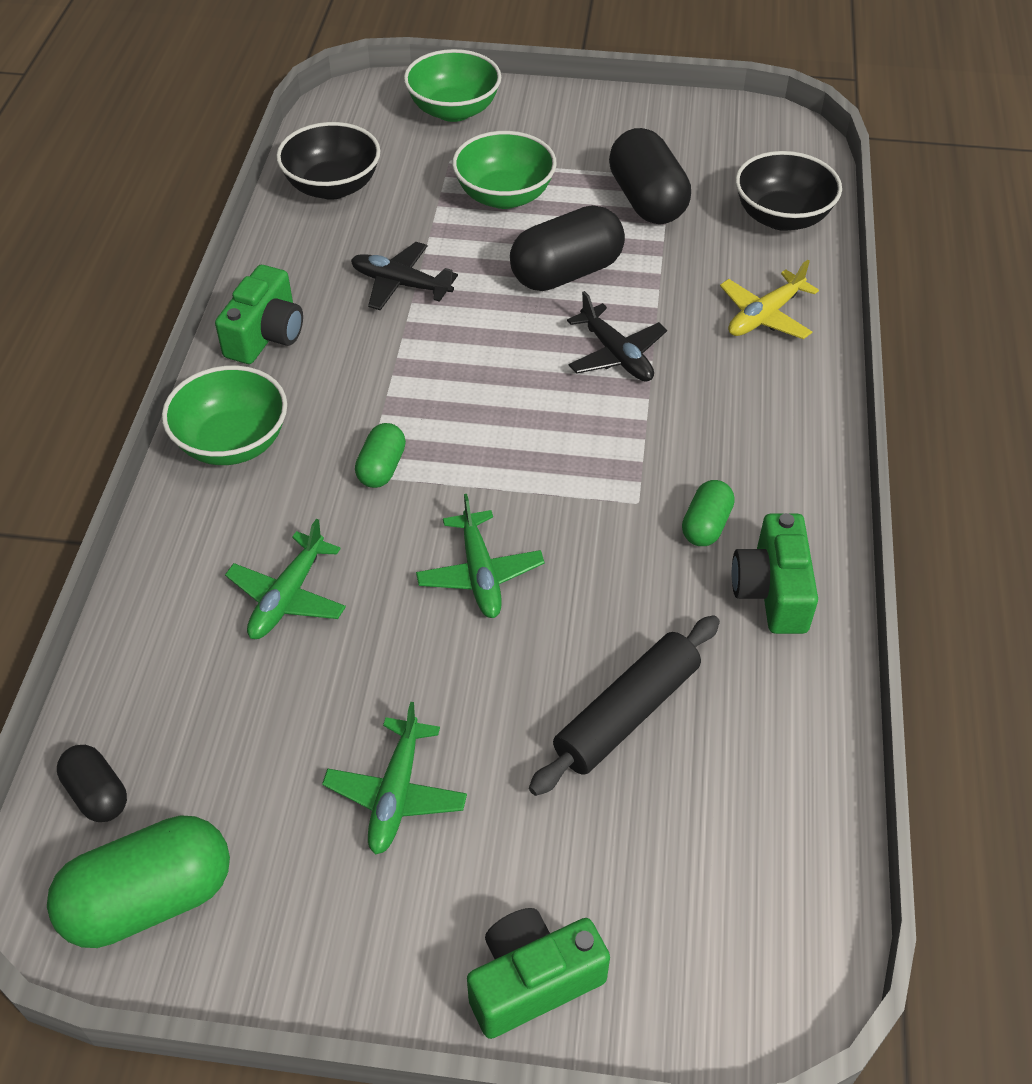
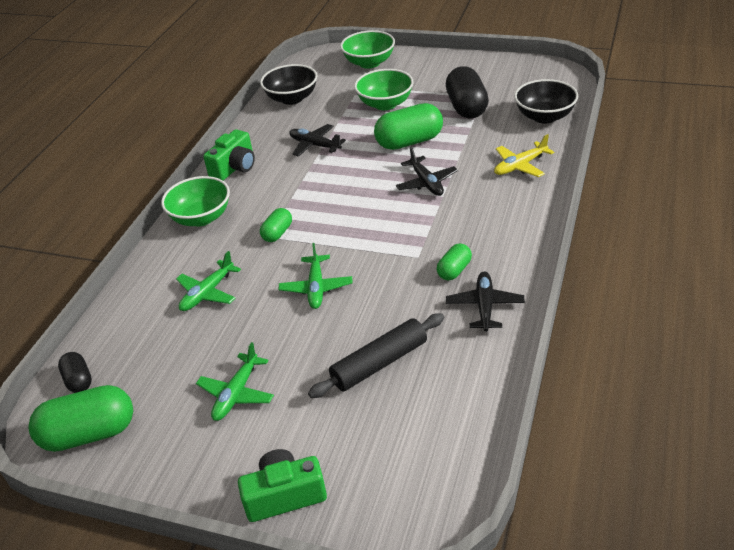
camera: 15 degrees right, 10 degrees down
(566, 273) = (409, 142): black capsule -> green capsule
(772, 590) = (484, 306): green camera -> black plane

